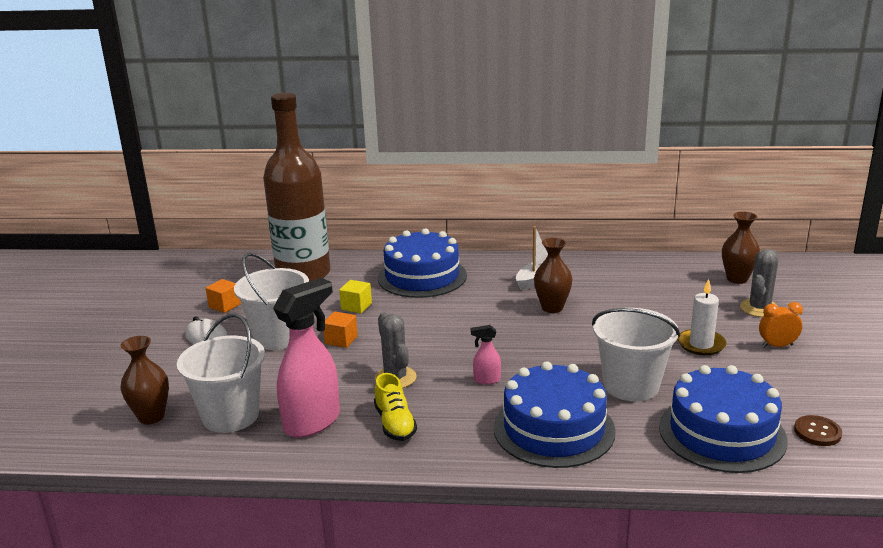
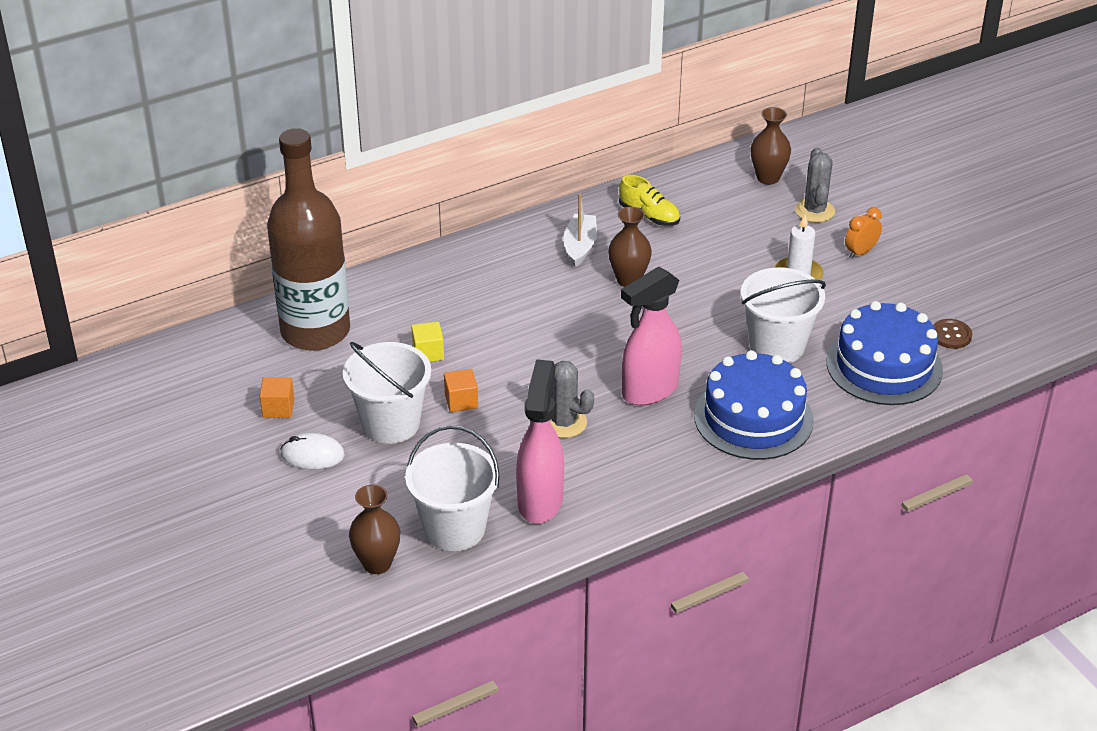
camera: 35 degrees left, 15 degrees up
(395, 424) = (615, 470): yellow shoe -> yellow shoe (649, 215)
(422, 276) = (454, 286): blue cake -> none
(486, 380) = (649, 391): pink spray bottle -> pink spray bottle, size x2.27

